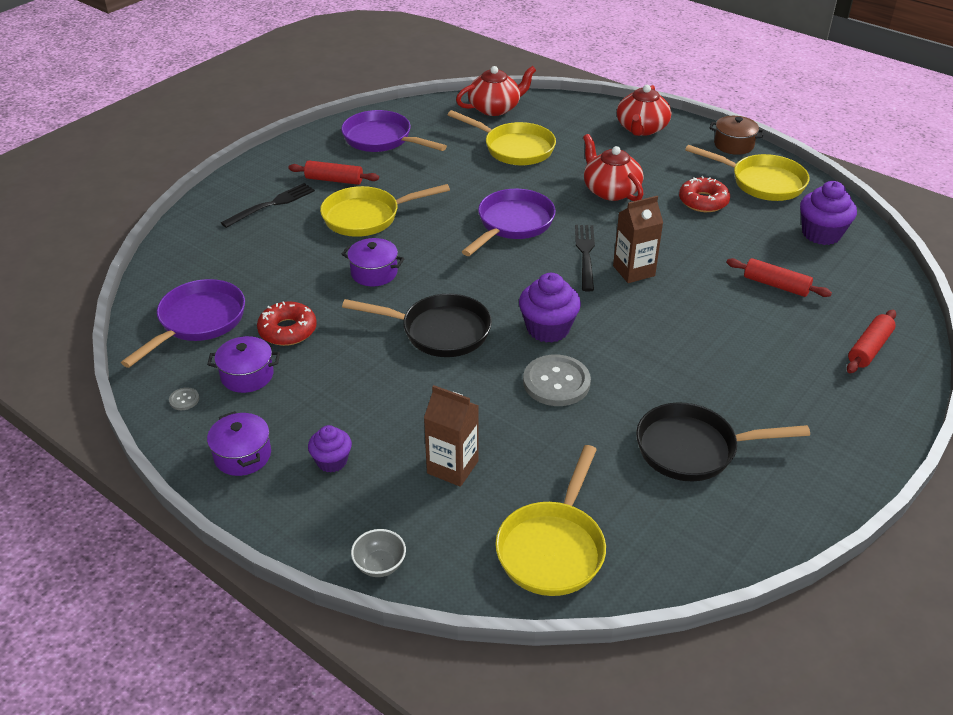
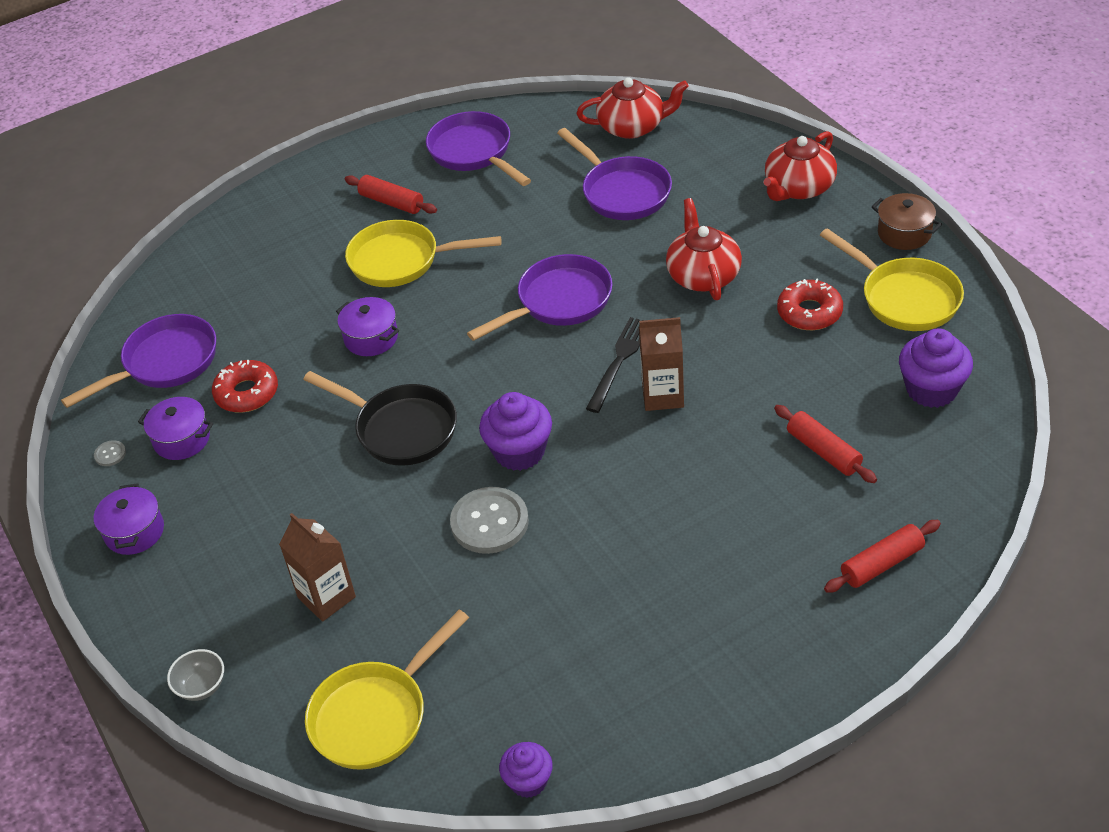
camera: 25 degrees right, 5 degrees up
(272, 204) = (309, 224): black fork -> none
(332, 461) = (214, 560): purple cupcake -> purple cupcake (528, 781)
(514, 148) = (622, 192): yellow pan -> purple pan
(693, 449) = (590, 641): black pan -> none

